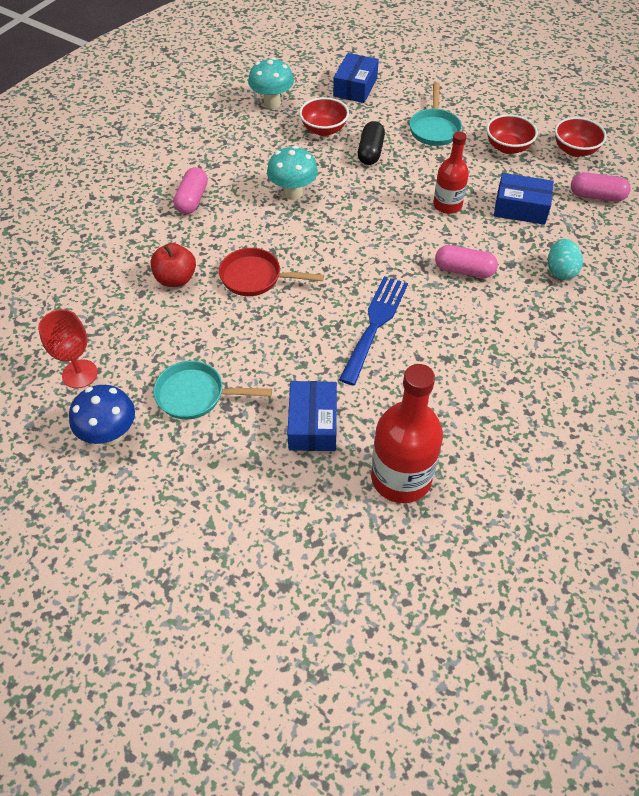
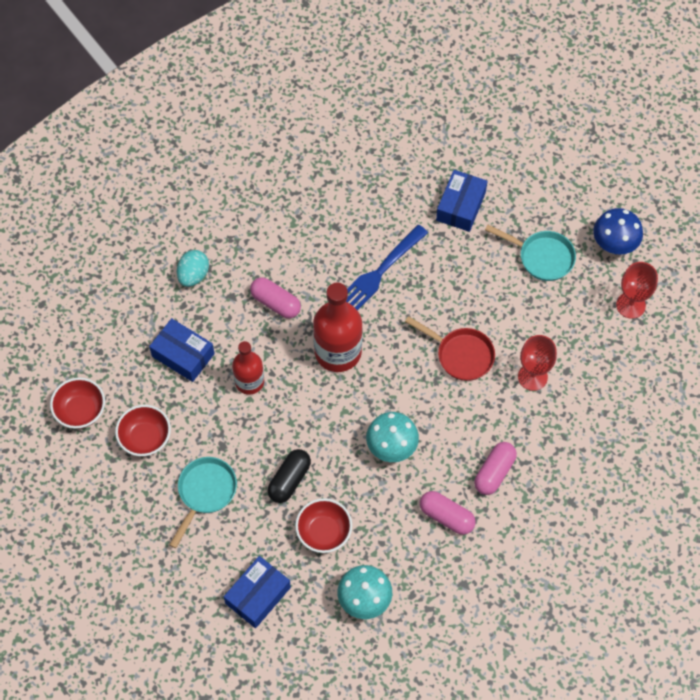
camera: 160 degrees left, 10 degrees up
(176, 279) = (532, 377): red apple -> red goblet
(401, 478) = (414, 149): red bottle -> red bottle (338, 352)
(596, 196) = (103, 345): pink capsule -> pink capsule (446, 516)

